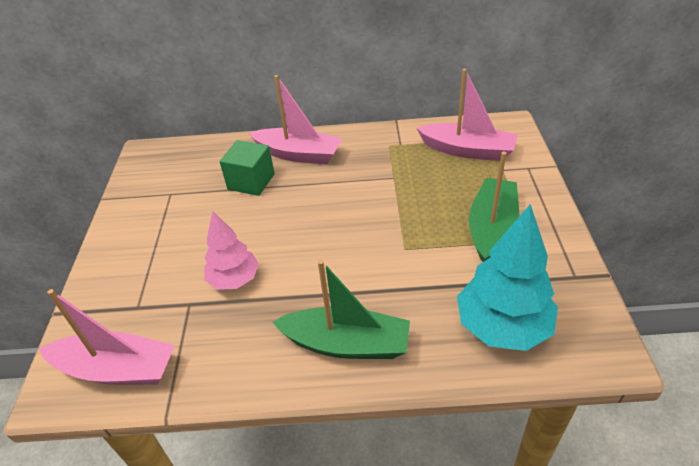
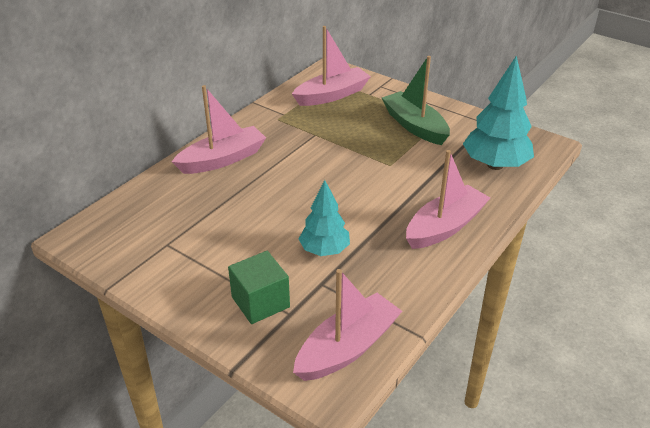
camera: 55 degrees left, 5 degrees down
(234, 280) = (324, 250): pink tree -> turquoise tree
(251, 181) = (220, 195): green cube -> green cube (260, 302)
(346, 344) = (445, 227): green boat -> pink boat

